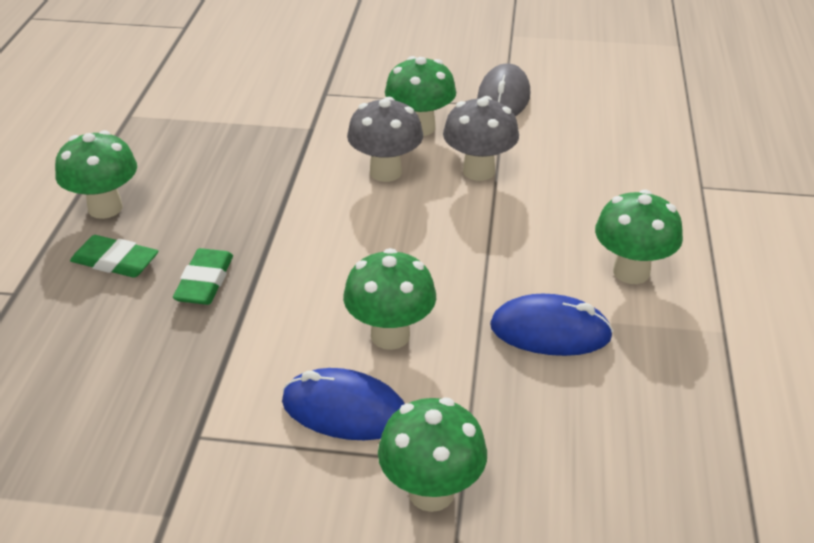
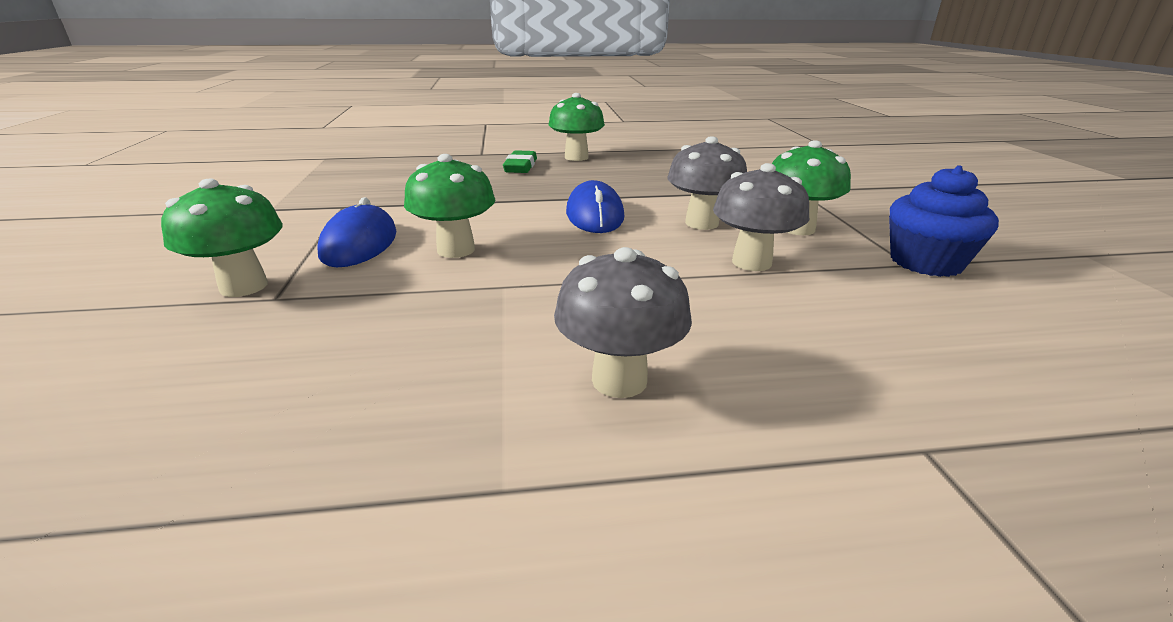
camera: 75 degrees right, 10 degrees down
(204, 282) = (508, 188): green eraser -> none
(503, 97) = (926, 262): grey mouse -> blue cupcake
(550, 331) = (475, 327): blue mouse -> blue mouse (595, 215)
(631, 272) = (619, 380): green mushroom -> grey mushroom

